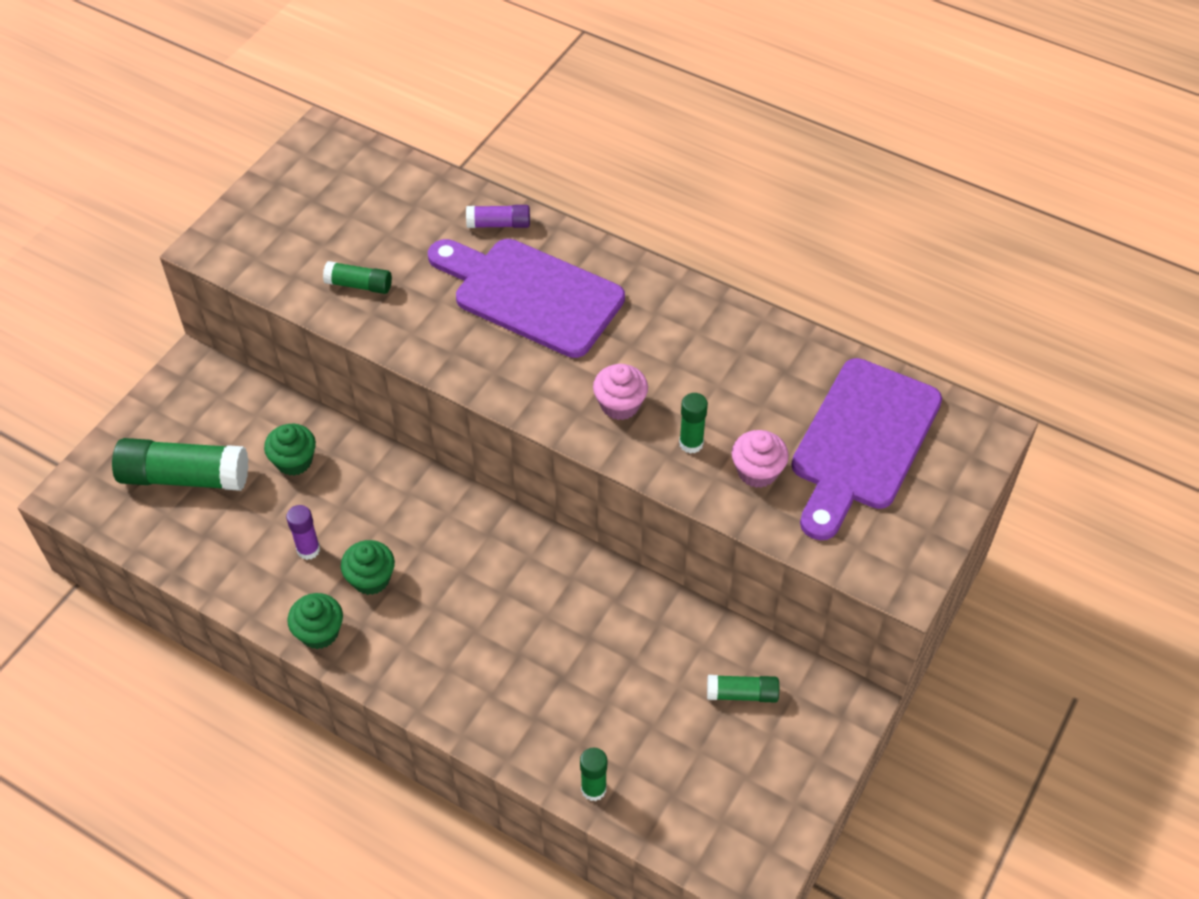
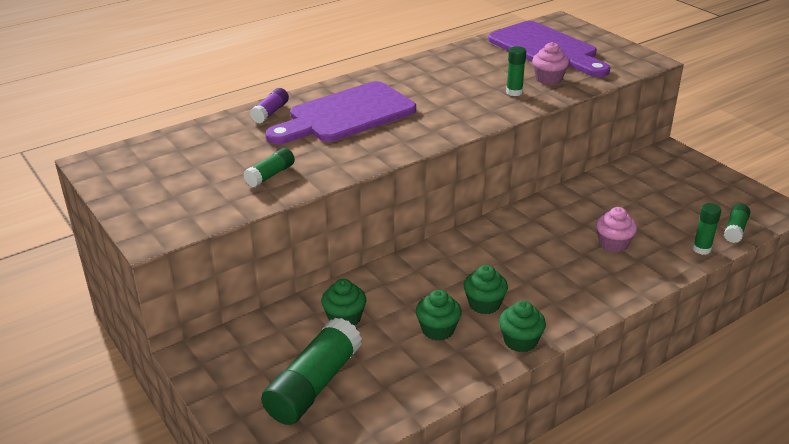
camera: 65 degrees left, 20 degrees down
(308, 550) = (438, 330): purple glue stick -> green cupcake
(620, 405) = (467, 106): pink cupcake -> pink cupcake (613, 244)
(742, 694) = (649, 181): green glue stick -> green glue stick (735, 229)

